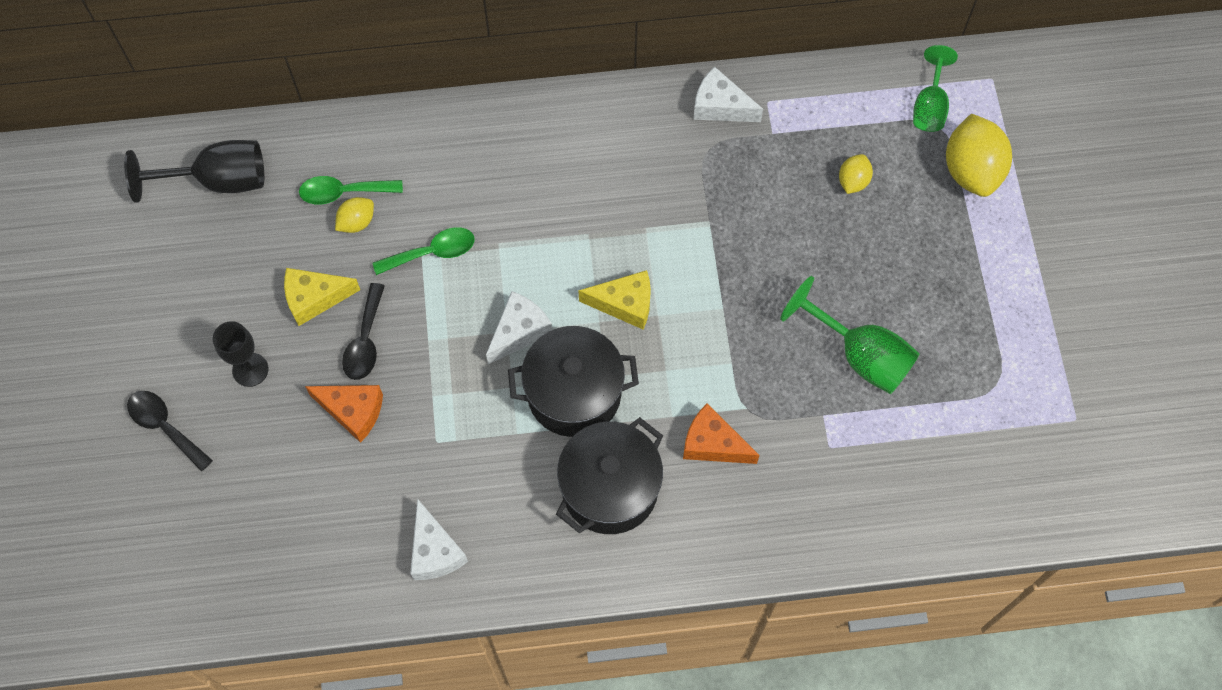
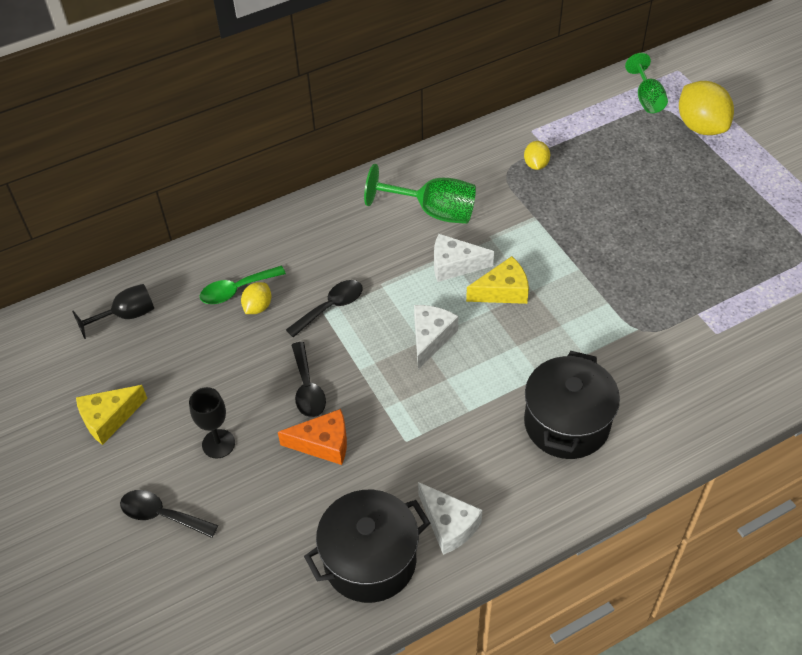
camera: 20 degrees left, 15 degrees down
(218, 181) = (126, 316): black goblet -> black goblet, size x0.66
(315, 298) = (249, 372): yellow cheese -> yellow cheese (109, 418)
(432, 252) = (331, 307): green spoon -> black spoon
(574, 394) = (499, 366): black pot -> black pot (370, 560)
(713, 444) = (627, 362): orange cheese -> none
(720, 106) = (499, 143): white cheese -> white cheese (454, 265)
(853, 181) = (623, 159): yellow lemon -> yellow lemon (536, 164)
(859, 355) = (698, 265): green goblet -> green goblet (433, 211)

